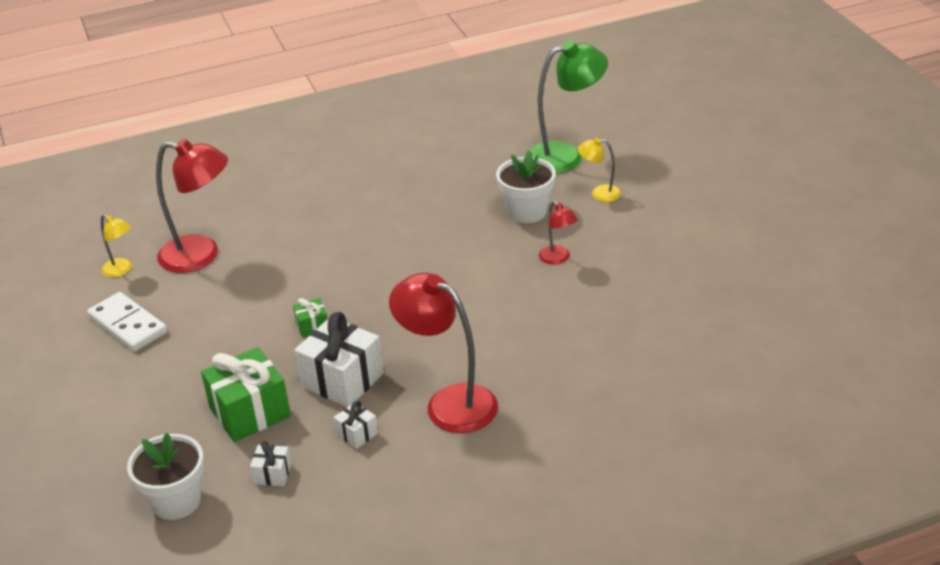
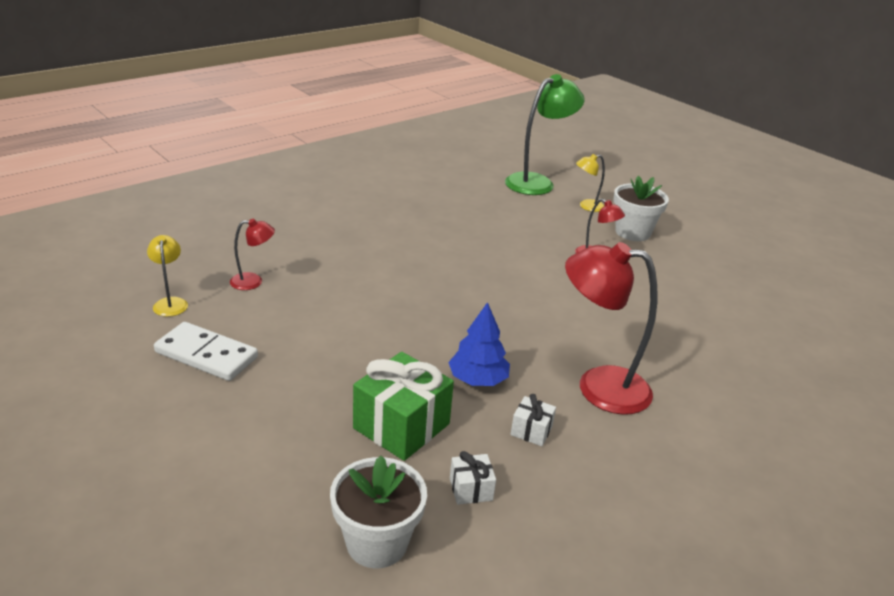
camera: 25 degrees left, 5 degrees down
(121, 270) = (170, 303): yellow lamp -> yellow lamp turned 120 degrees counterclockwise
(201, 255) = (253, 281): red lamp -> red lamp, size x0.50
(312, 326) = (412, 333): green gift -> none
(342, 380) = (478, 379): white gift -> blue tree
(527, 211) = (539, 223): white flower pot -> white flower pot (632, 232)

